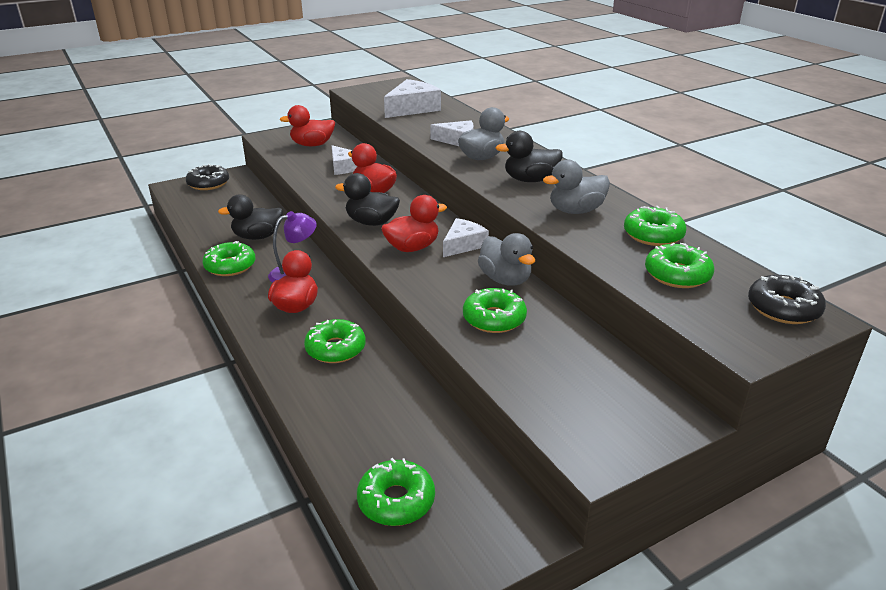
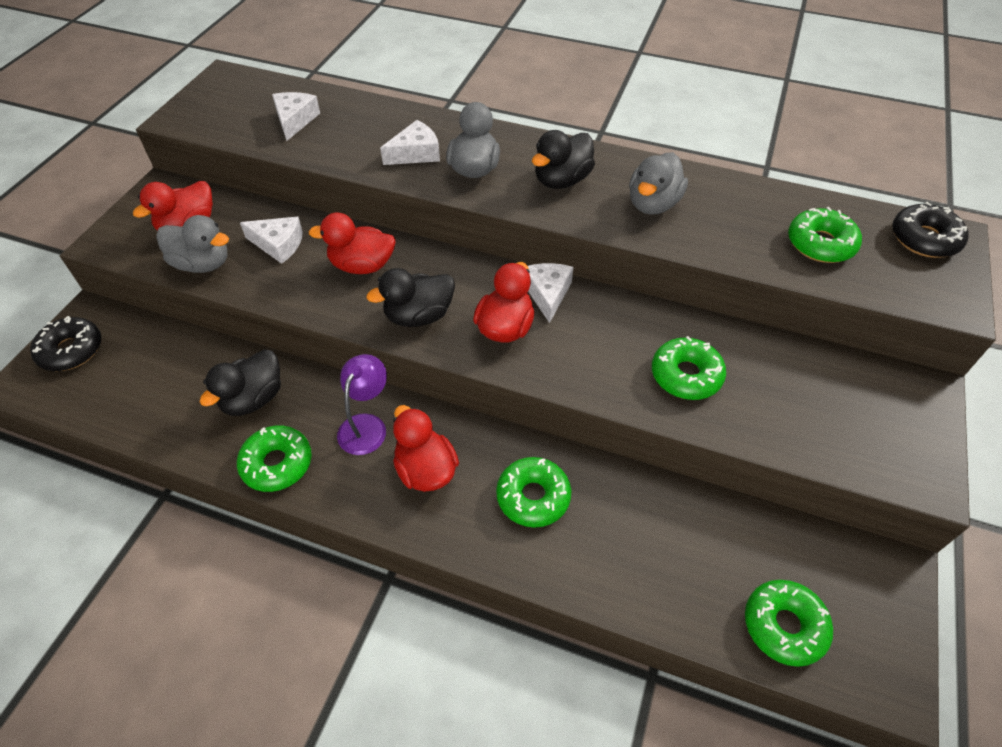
camera: 40 degrees left, 20 degrees up
(412, 108) = (295, 120): white cheese -> white cheese, size x0.66
(505, 279) = (637, 318): grey duck -> grey duck (202, 264)
(653, 235) = (747, 202): green donut -> none

